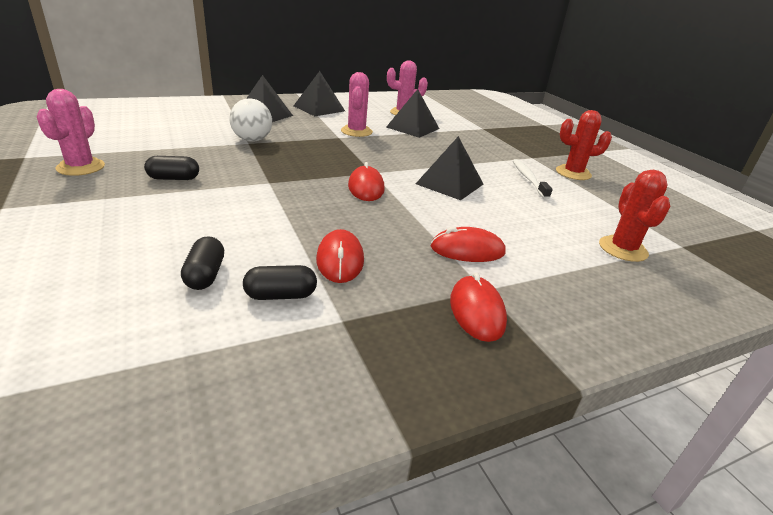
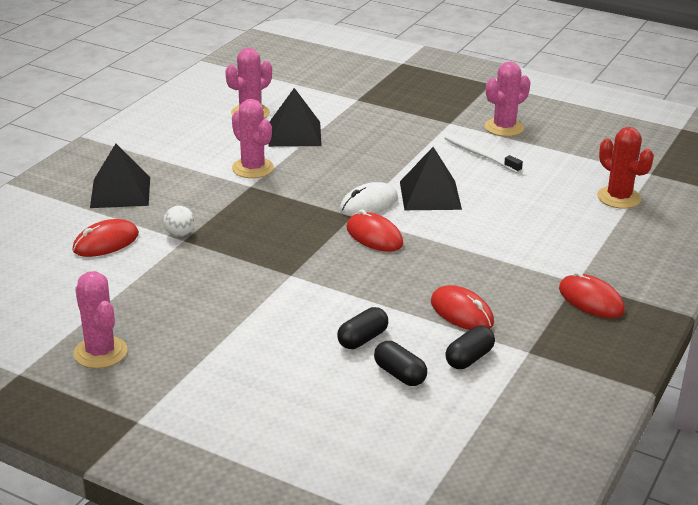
camera: 35 degrees left, 0 degrees up
(174, 178) = (207, 316): black capsule -> black capsule (362, 339)
(252, 140) = (180, 234): white ball -> white ball, size x0.58
(319, 108) = (155, 151): black pyramid -> none
(396, 171) = (369, 204): none -> white mouse
(467, 250) = (527, 256): red mouse -> red mouse (106, 242)
(573, 173) = (504, 127): red cactus -> pink cactus

